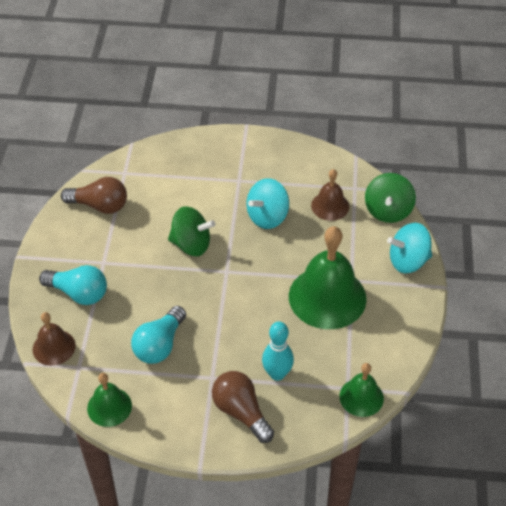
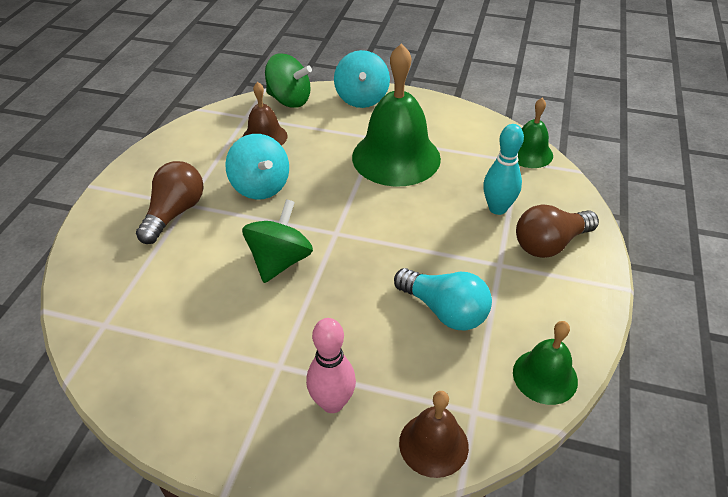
camera: 80 degrees left, 5 degrees down
(78, 293) = (332, 403): turquoise light bulb -> pink bowling pin
(99, 206) = (159, 362): brown light bulb -> brown light bulb (175, 213)

